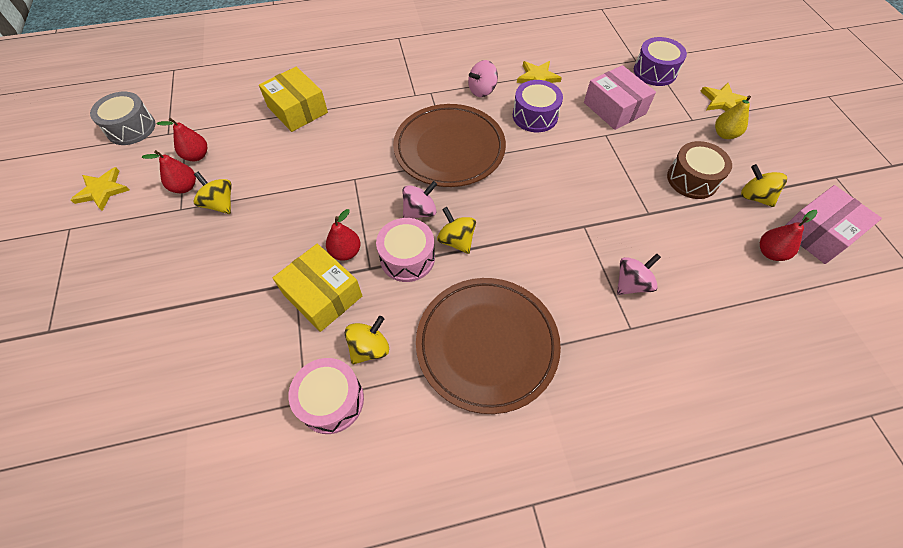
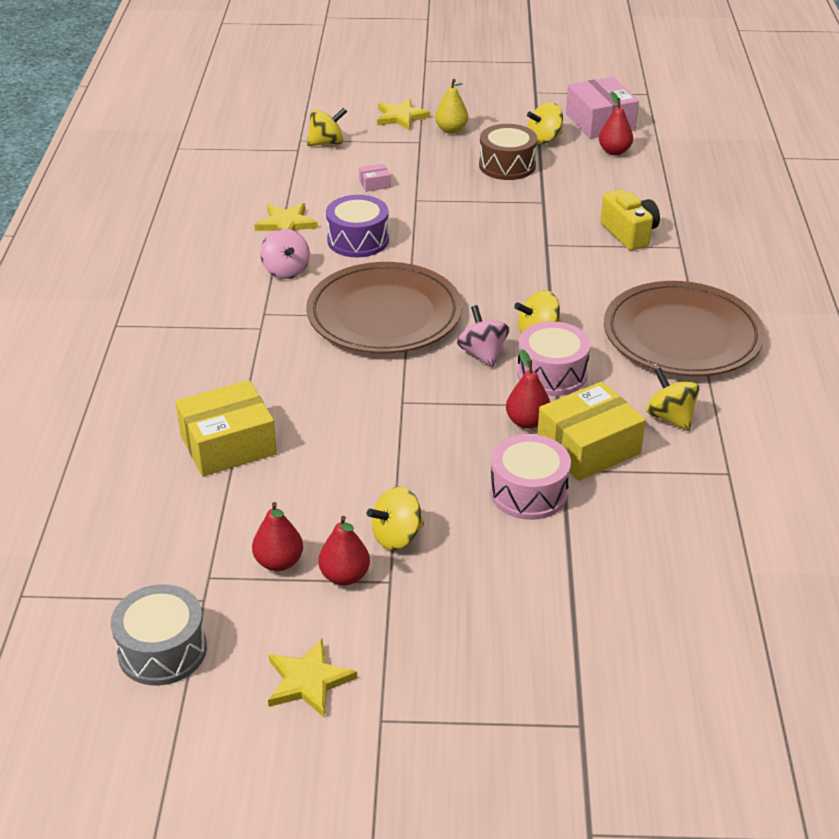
camera: 75 degrees left, 20 degrees down
(331, 401) = (731, 452): pink drum -> pink drum (528, 492)
(614, 108) = (374, 184): pink box -> pink box, size x0.43
(631, 284) = (629, 234): pink spinning top -> yellow camera
(655, 71) = (327, 143): purple drum -> yellow spinning top

